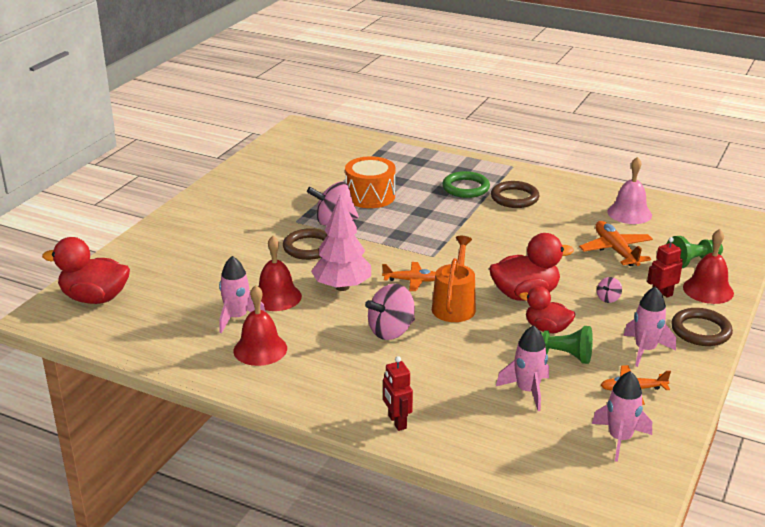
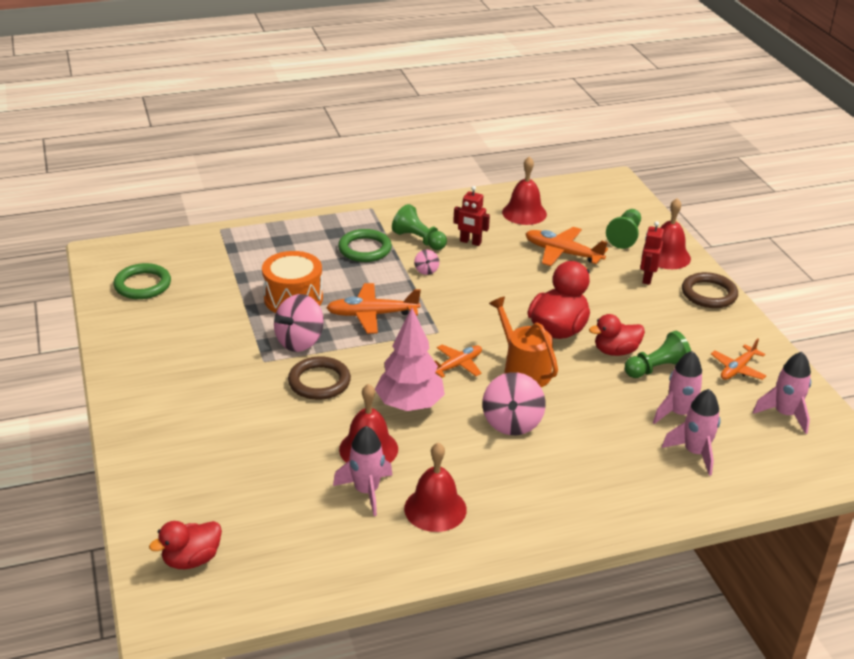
camera: 45 degrees left, 5 degrees up
(95, 298) = (191, 559): red duck -> red duck, size x0.64
(294, 152) = (143, 285): none -> green ring
(397, 422) = (636, 501): red robot -> red robot (470, 242)
(405, 227) = (372, 315): none -> orange plane
(514, 198) = (419, 240): brown ring -> green pawn
(608, 299) = (617, 300): pink spinning top -> pink spinning top (426, 270)
(629, 213) = (524, 213): pink bell -> red bell
(645, 350) = (700, 331): pink rocket -> pink rocket (695, 453)

